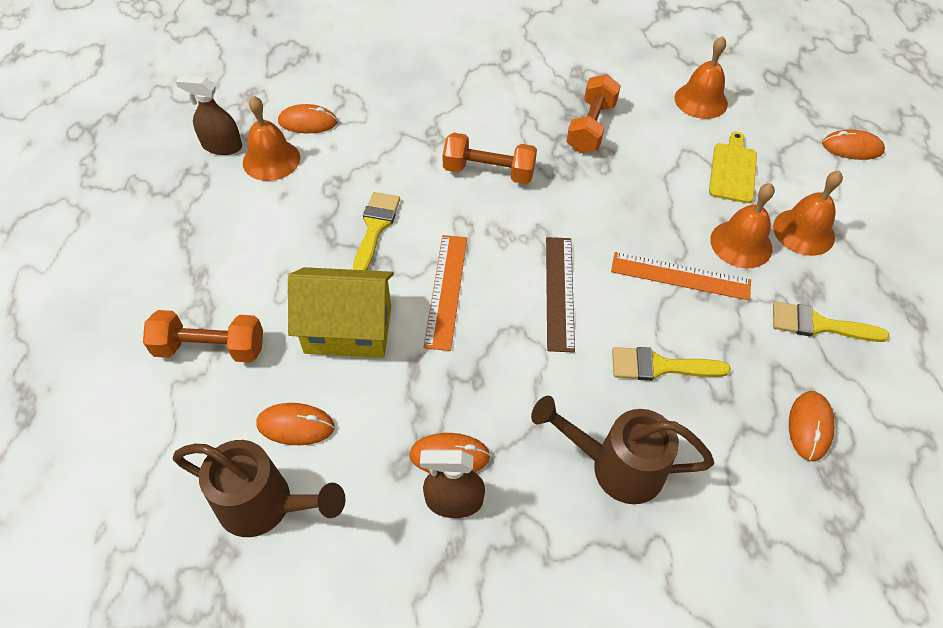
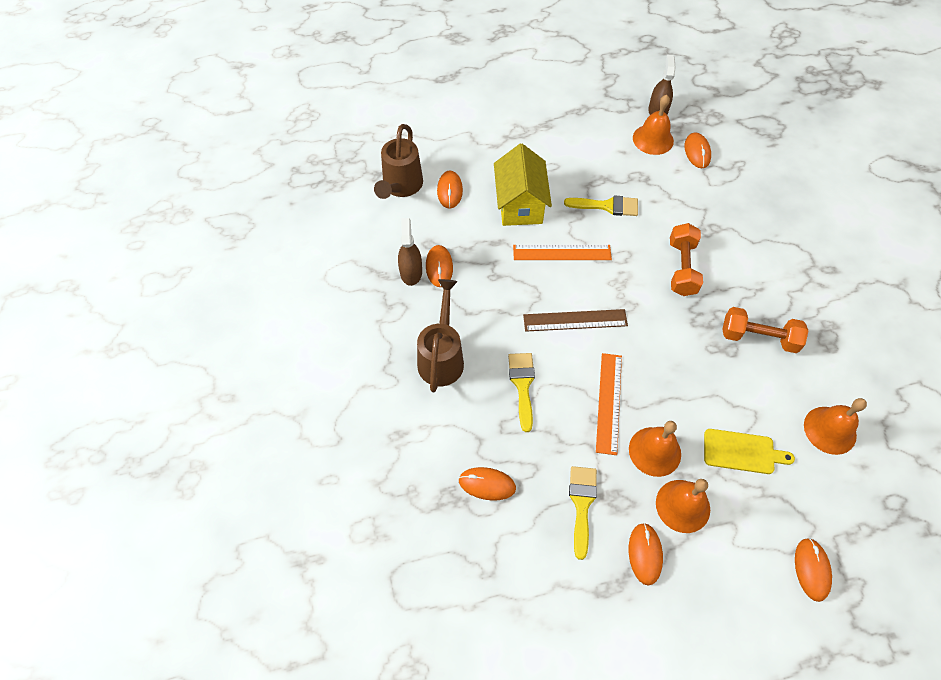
camera: 85 degrees right, 5 degrees up
(210, 348) = (495, 142): orange dumbbell -> none
(866, 275) = (645, 554): none -> orange mouse

